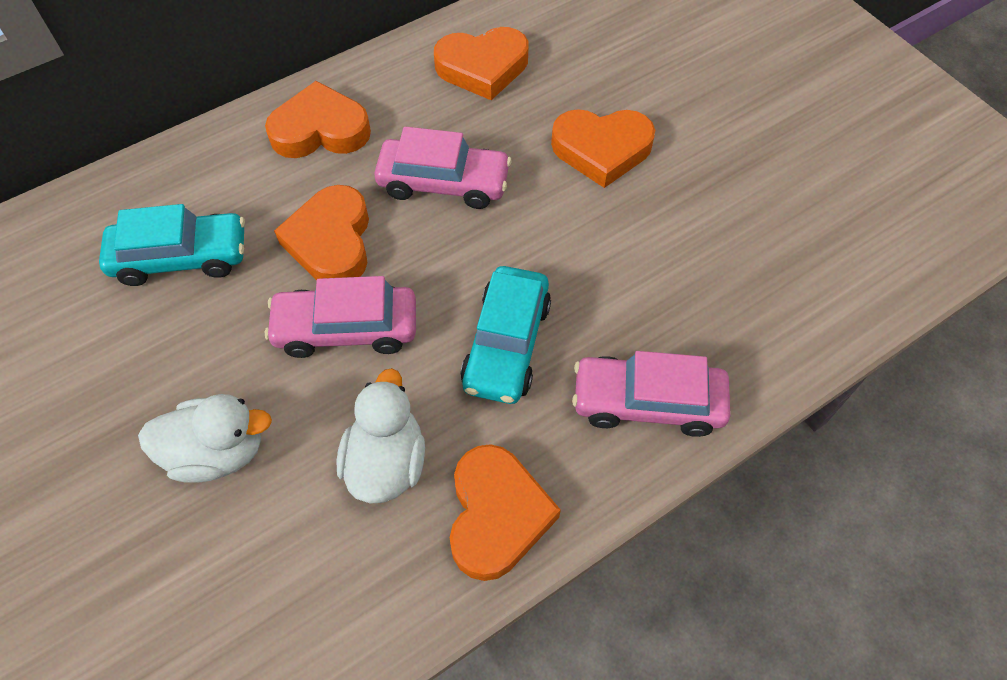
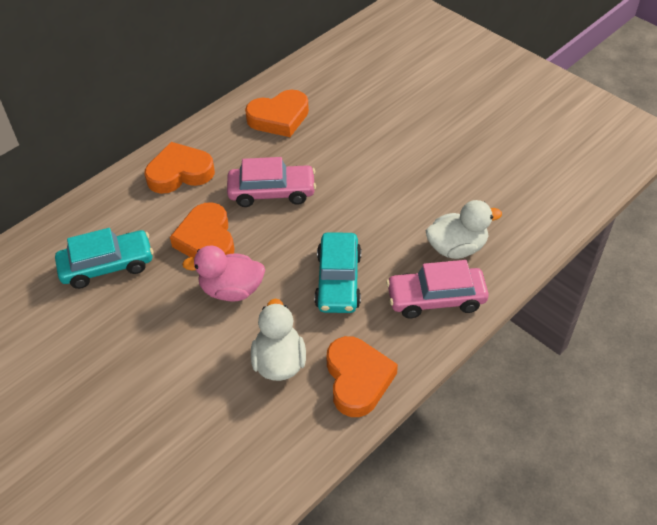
camera: 10 degrees left, 10 degrees down
(218, 452) = (167, 376): white duck -> white duck (457, 247)
(346, 329) = (231, 290): pink car -> pink duck
(601, 150) = (370, 156): orange heart -> none

